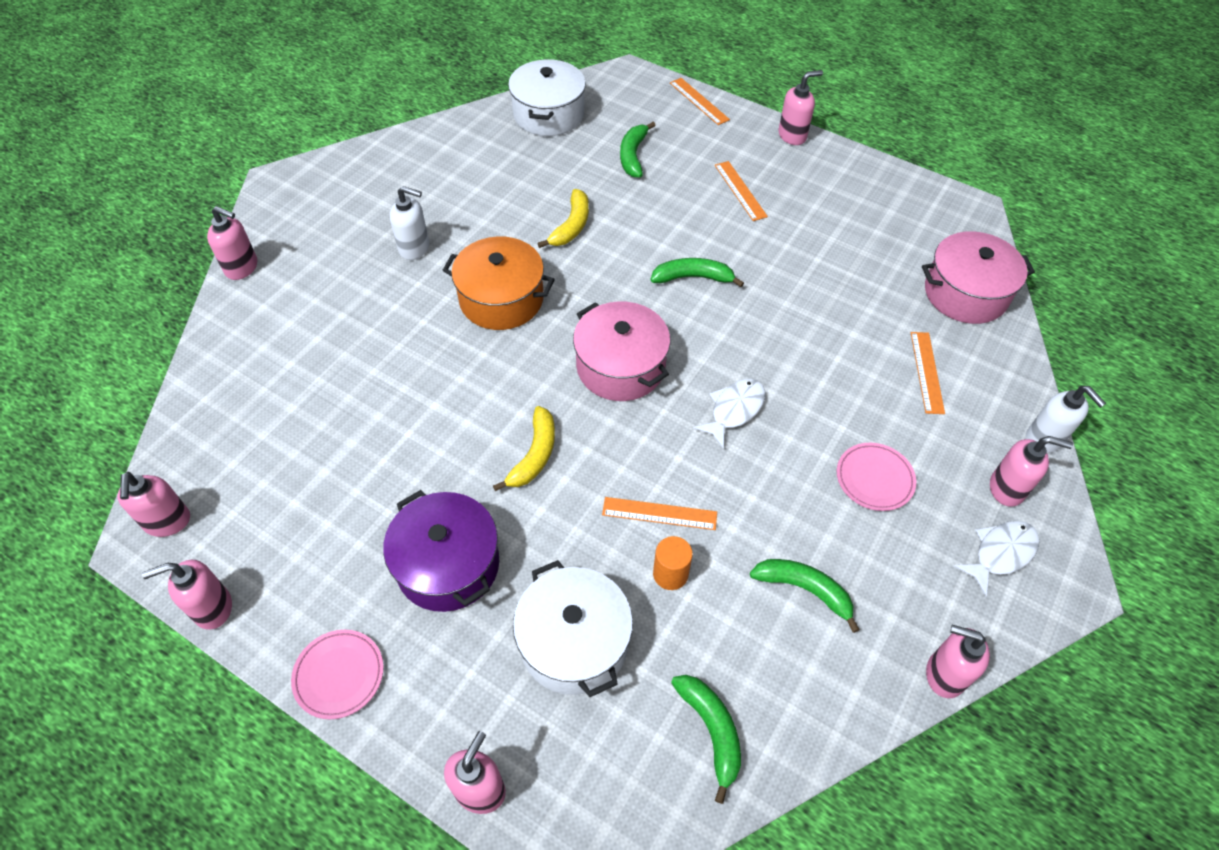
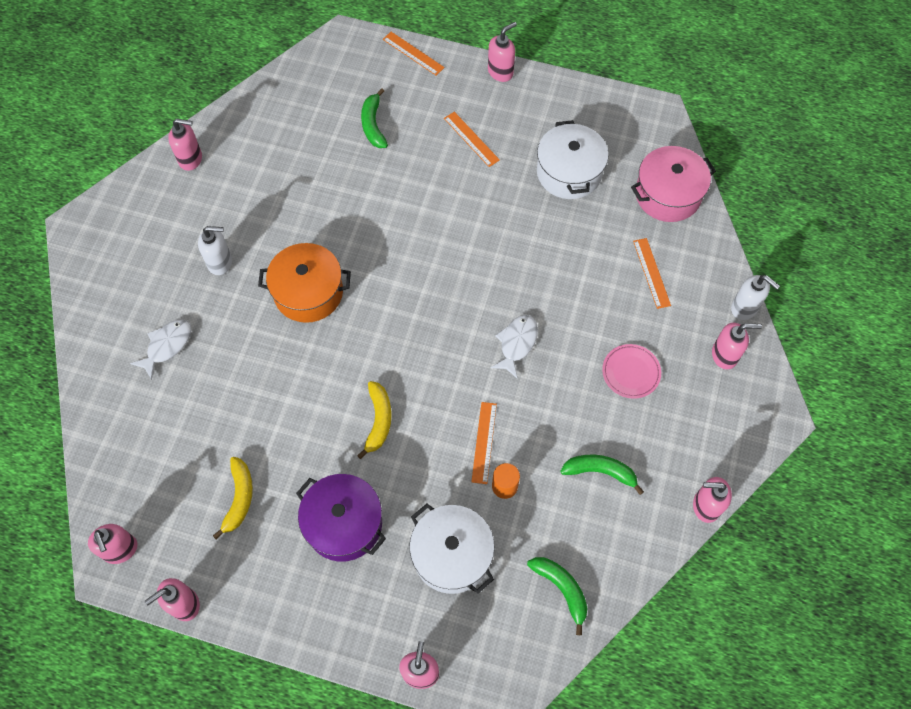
camera: 15 degrees left, 10 degrees up
(242, 268) = (82, 318): pink soap dispenser -> pink soap dispenser (191, 159)
(339, 675) = (295, 625): pink plate -> none
(548, 114) = (287, 98): white pot -> white pot (569, 172)
(571, 226) = (343, 208): yellow banana -> yellow banana (239, 498)
(620, 366) = (421, 328): pink pot -> none
(659, 514) = (484, 442): orange ruler -> orange ruler turned 75 degrees counterclockwise
(693, 277) = (455, 233): green banana -> none
(1000, 554) = (728, 407): white fish -> white fish (167, 346)

